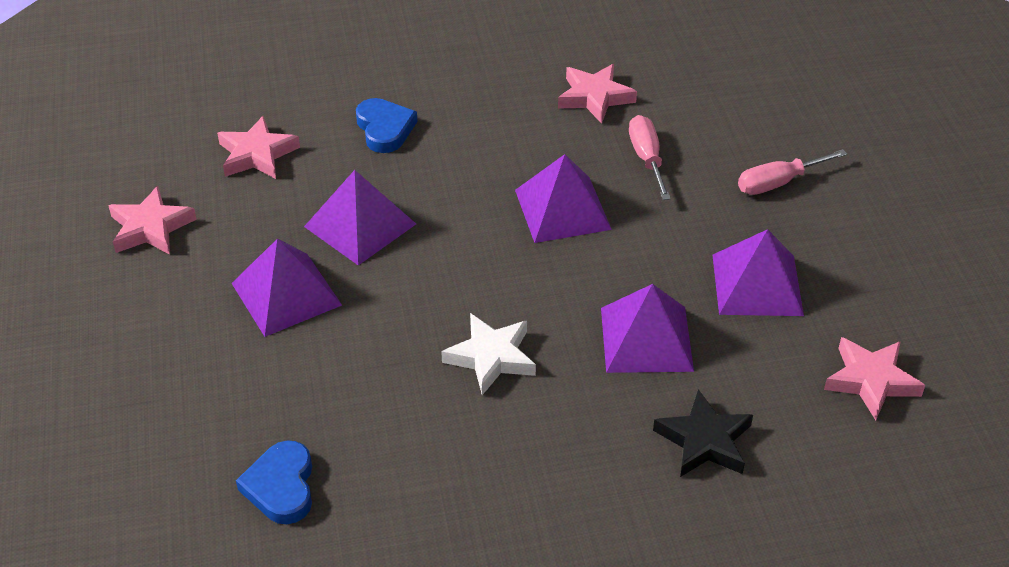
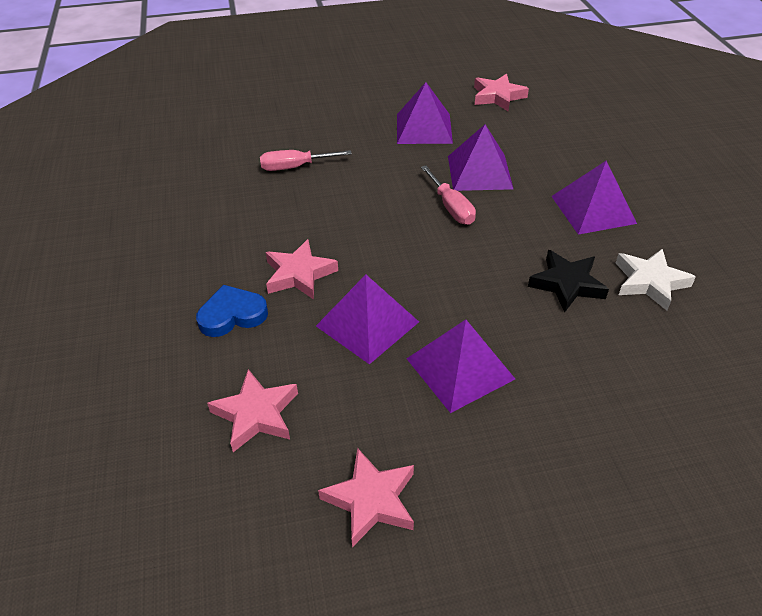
camera: 90 degrees left, 0 degrees up
(281, 487) = (673, 350): blue heart -> none
(491, 357) = (511, 241): white star -> white star (650, 282)
(562, 209) = (350, 207): purple pyramid -> purple pyramid (593, 209)
(594, 97) = (215, 190): pink star -> pink star (299, 274)
(704, 441) = (560, 153): black star -> black star (567, 284)
(778, 183) = (326, 115): pink screwdriver -> pink screwdriver (451, 207)

